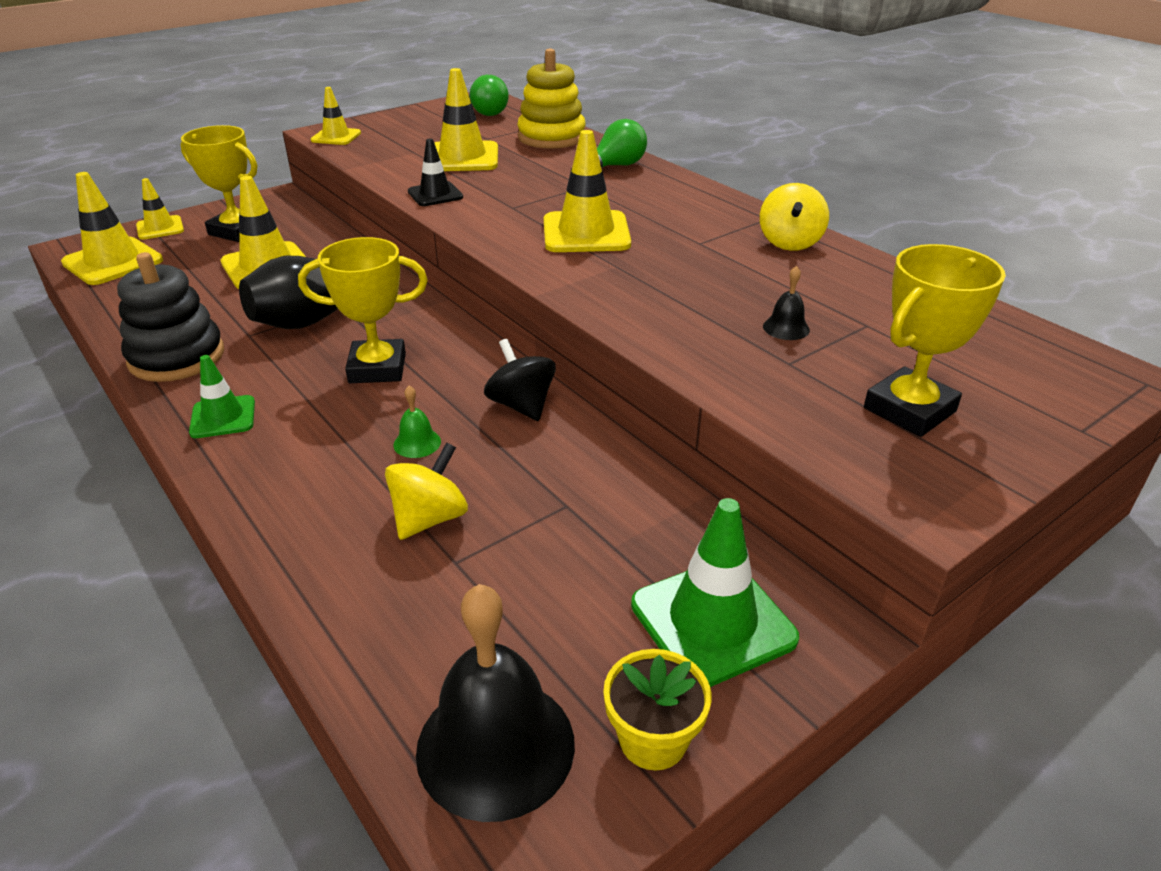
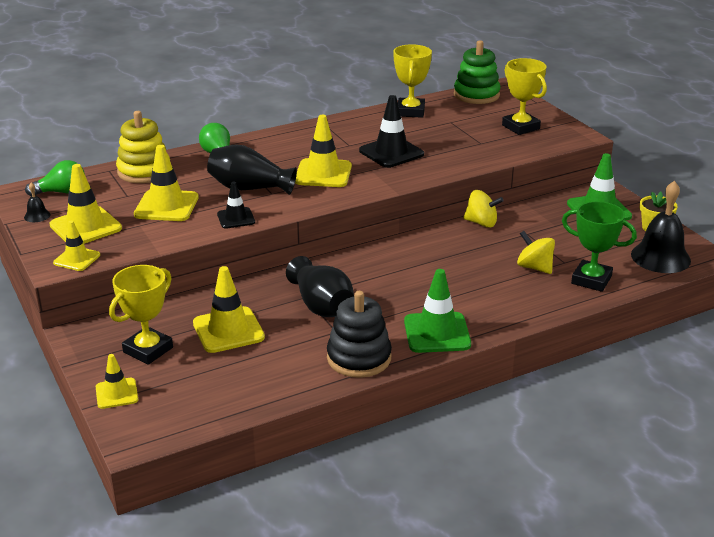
camera: 80 degrees left, 5 degrees down
(113, 262) = (180, 411): yellow traffic cone -> yellow traffic cone (85, 227)
(223, 417) = (437, 333): green traffic cone -> green traffic cone, size x1.67
(377, 368) = (394, 282): yellow trophy -> yellow trophy (410, 111)
(381, 605) = (591, 280): none -> green trophy
(417, 443) = (473, 270): green bell -> none
(521, 405) = (444, 239): black spinning top -> none
(523, 193) = (249, 188): none -> black vase
(689, 277) = (391, 153): none -> black traffic cone
(786, 328) = (450, 138): black bell -> black bell (37, 216)
(790, 242) = (358, 123): yellow spinning top -> yellow spinning top (481, 223)
(1035, 346) = (476, 95): none -> green stacking toy

